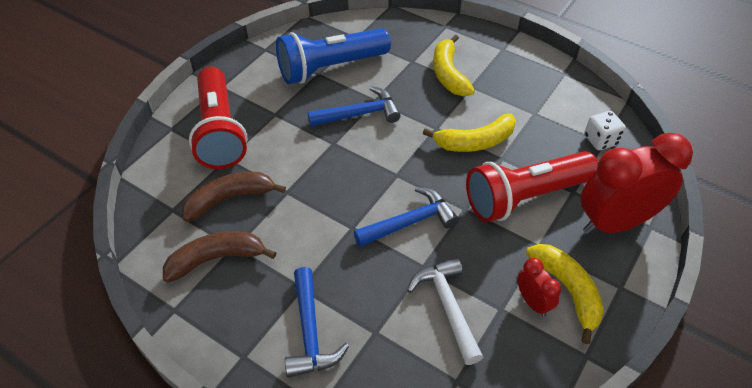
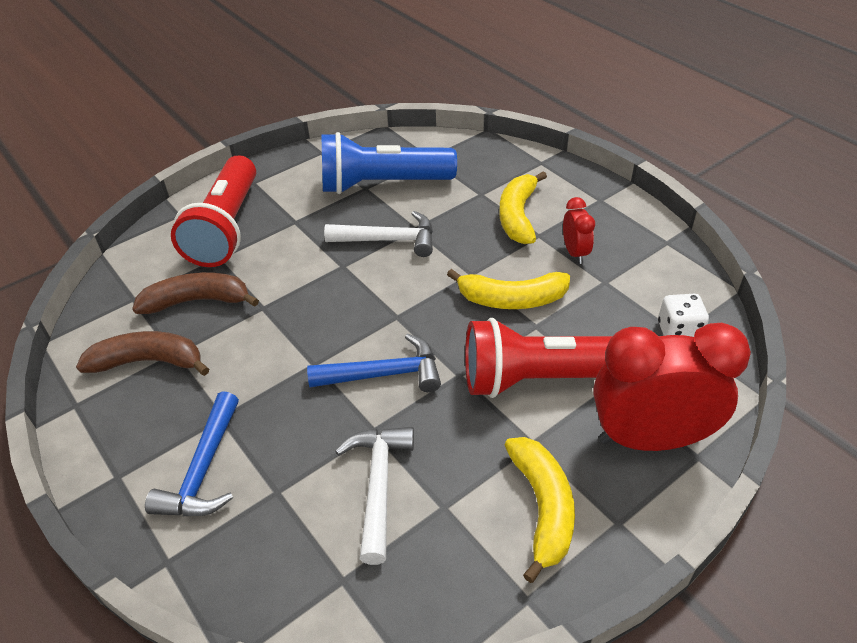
camera: 20 degrees right, 5 degrees down
(360, 114) = (389, 240): blue hammer -> white hammer
(533, 302) = (489, 510): red clock -> red clock (575, 253)

